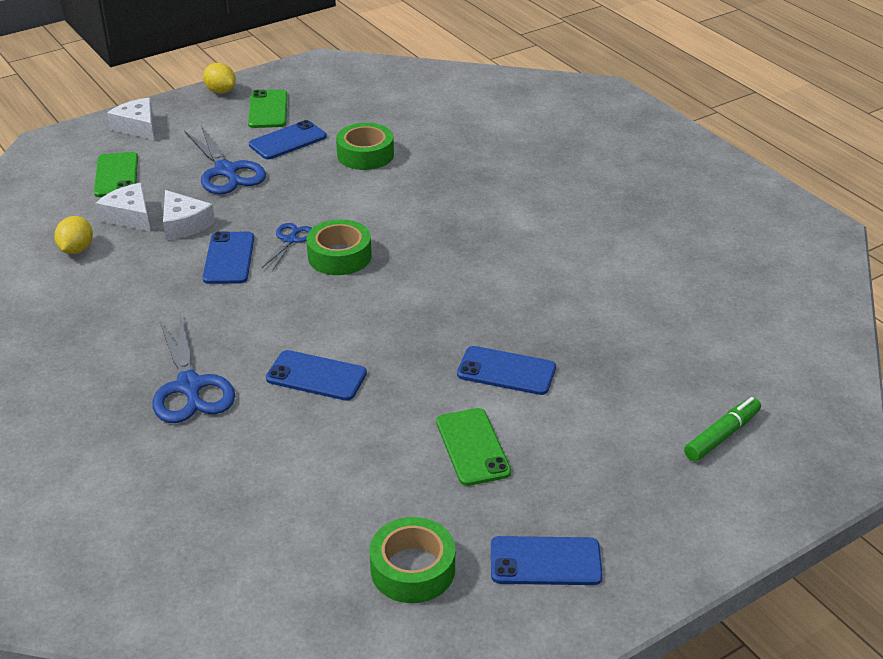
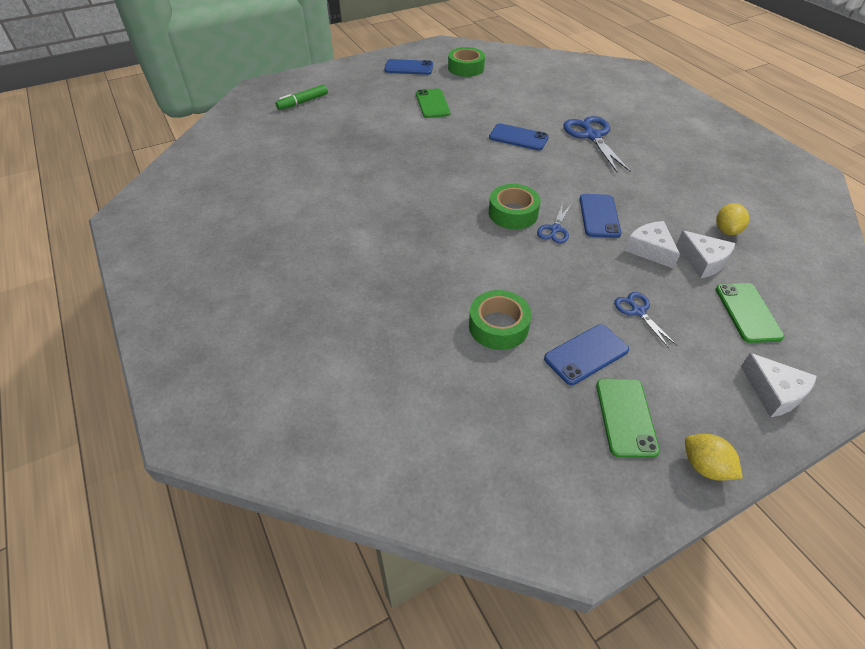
camera: 175 degrees left, 10 degrees up
(226, 171) = (638, 311): blue scissors -> blue scissors, size x0.55
(506, 371) = (406, 134): blue phone -> none

